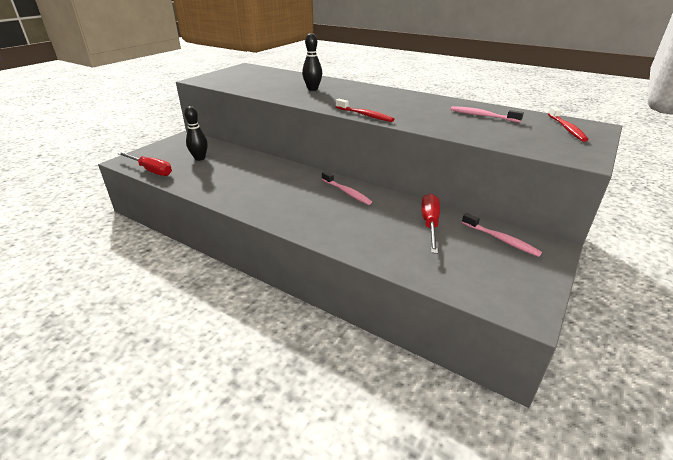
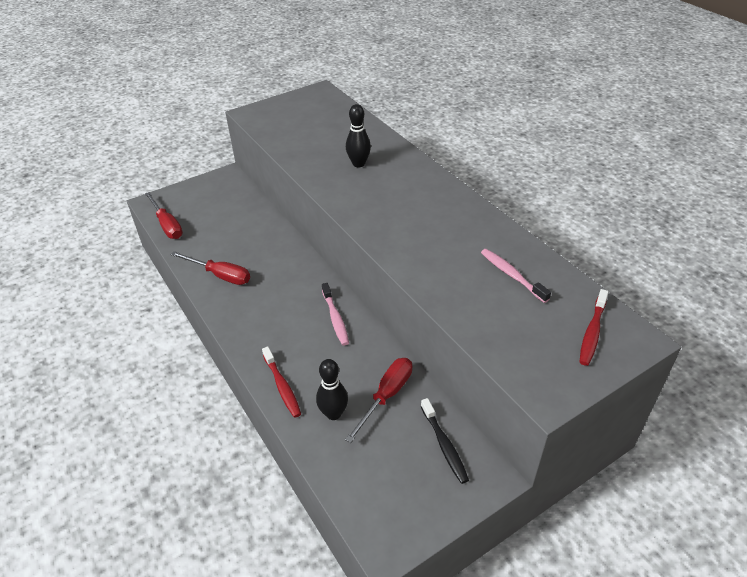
camera: 25 degrees right, 10 degrees up
(200, 158) = (222, 217): black bowling pin -> black bowling pin (333, 413)
(226, 189) = (220, 275): none -> red screwdriver
(365, 115) = (374, 236): red toothbrush -> red toothbrush (282, 386)
(501, 240) = (444, 445): pink toothbrush -> black toothbrush

